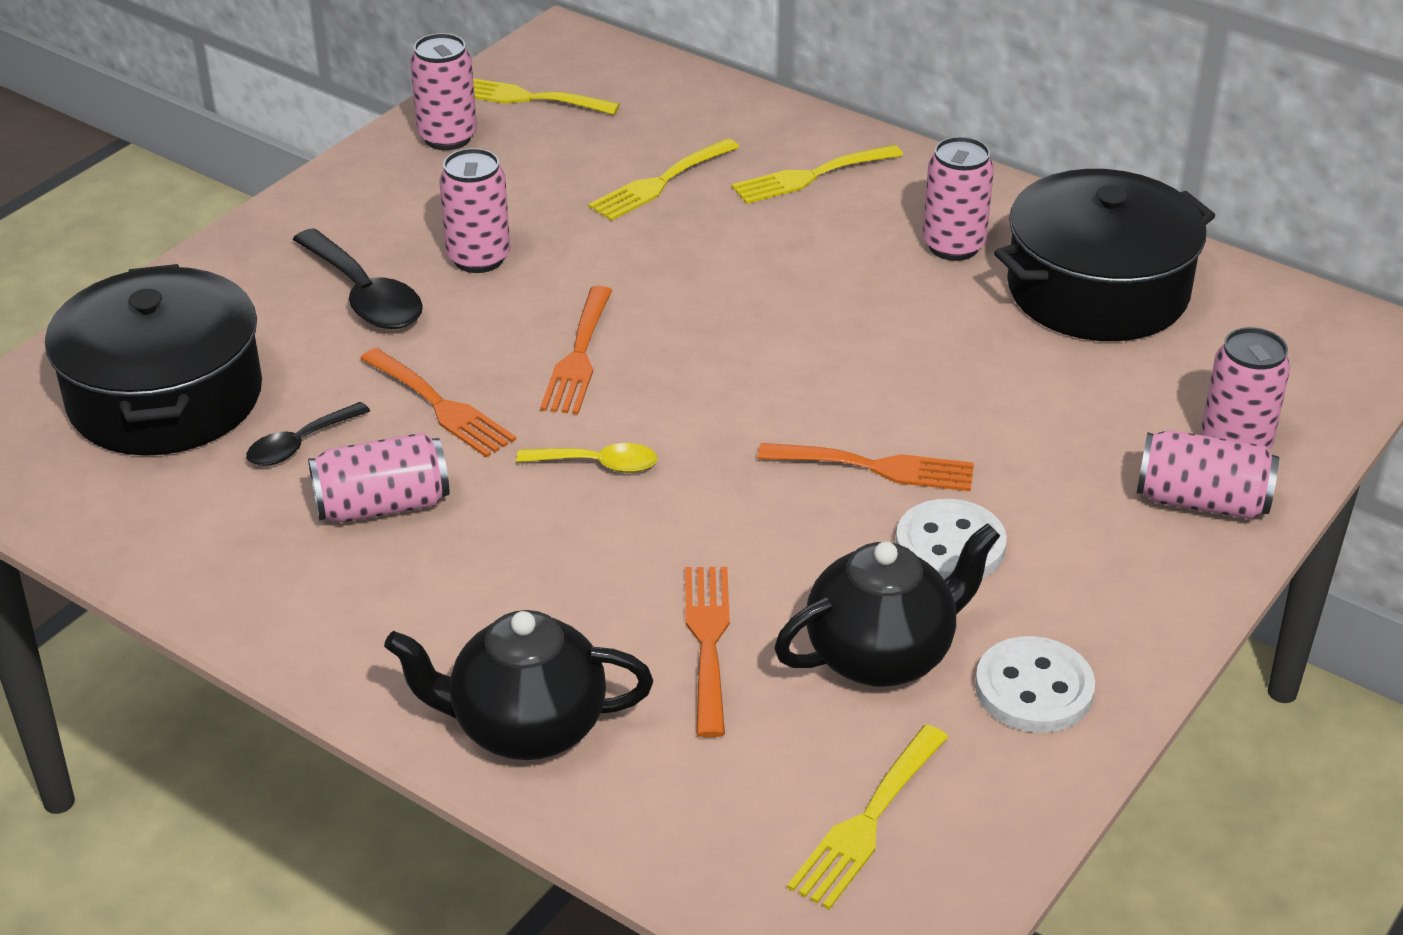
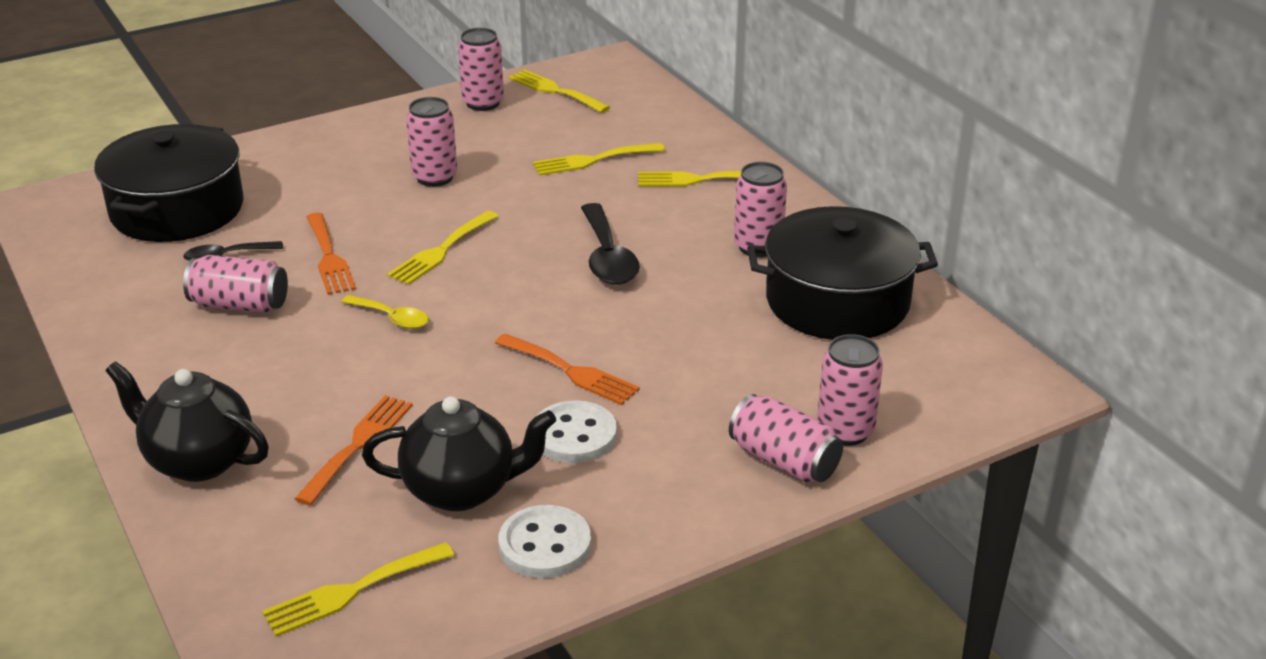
camera: 25 degrees right, 5 degrees down
(364, 295) = (345, 181): black spoon -> black spoon (607, 257)
(578, 357) = (441, 251): orange fork -> yellow fork

